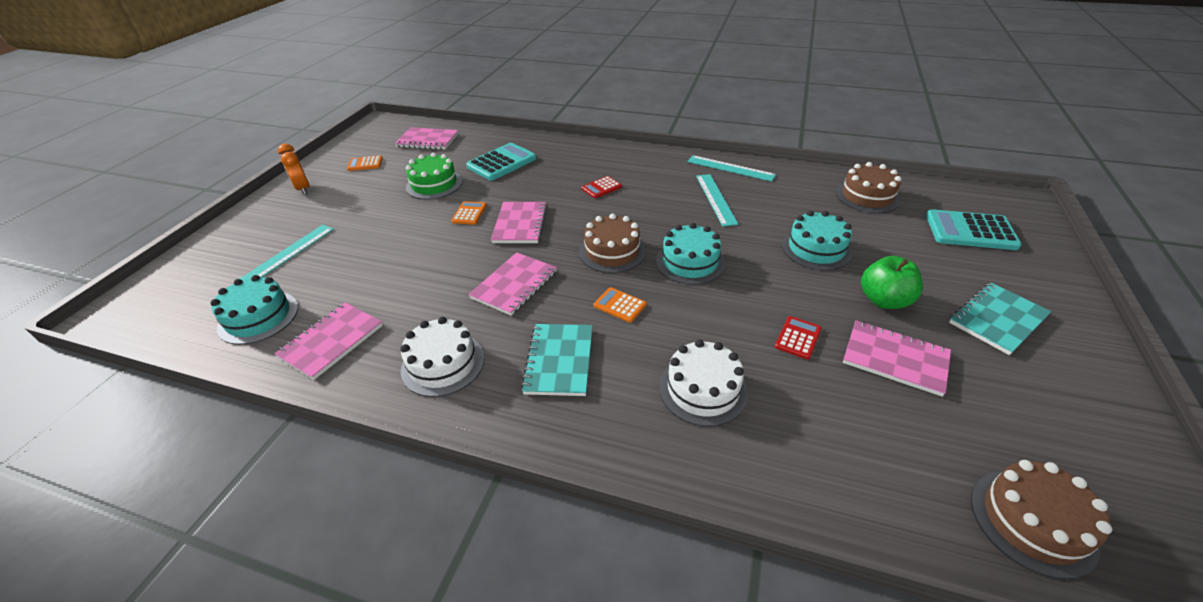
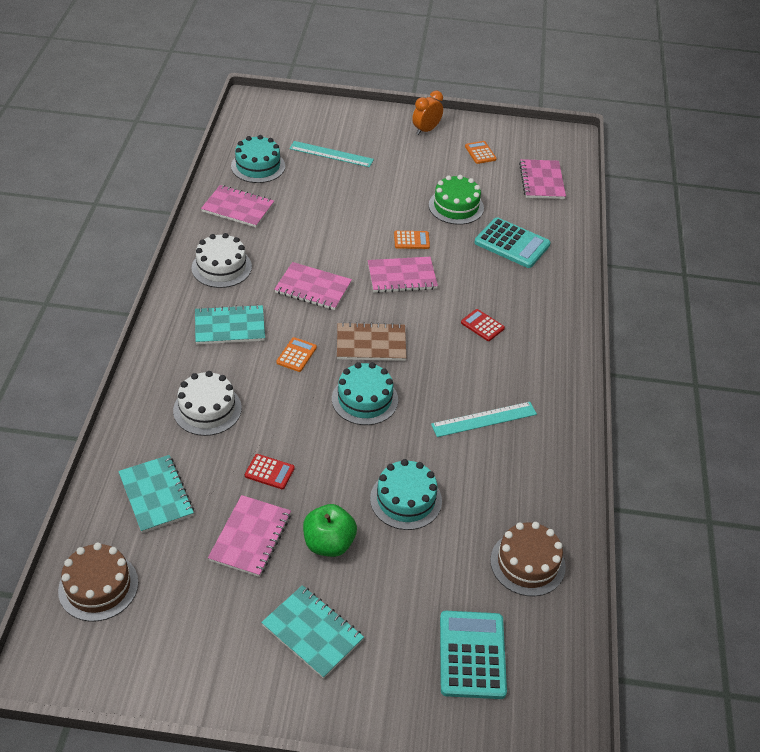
camera: 75 degrees right, 5 degrees up
(612, 251) = (371, 344): brown cake -> brown notebook
(730, 168) = (559, 434): turquoise ruler -> none
(855, 449) = (156, 495): none -> turquoise notebook

